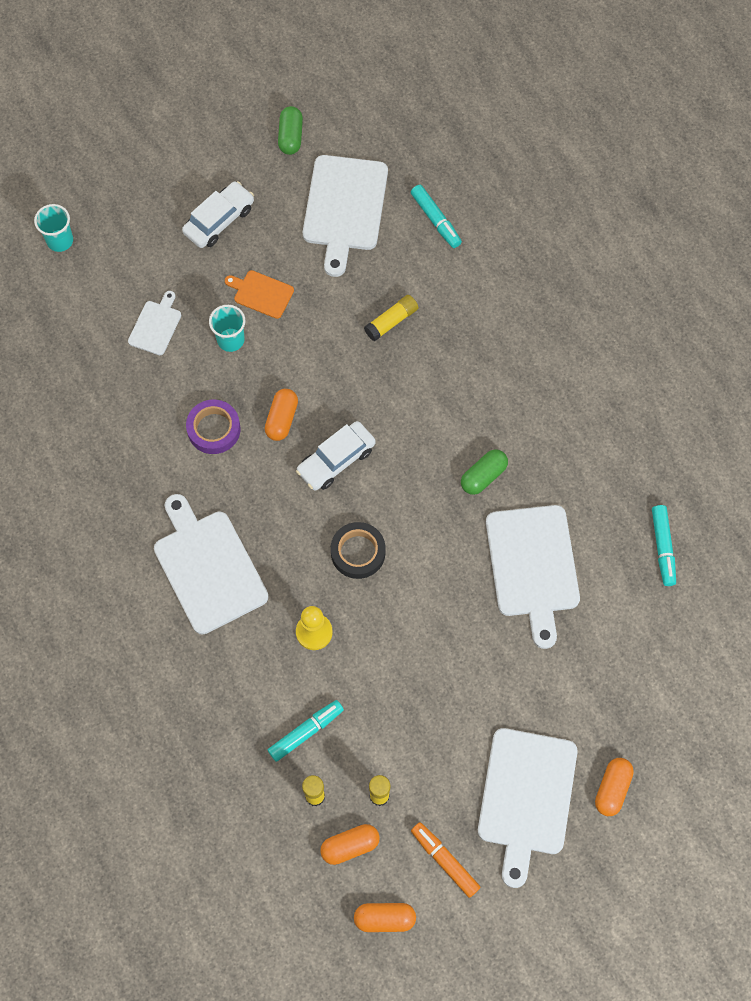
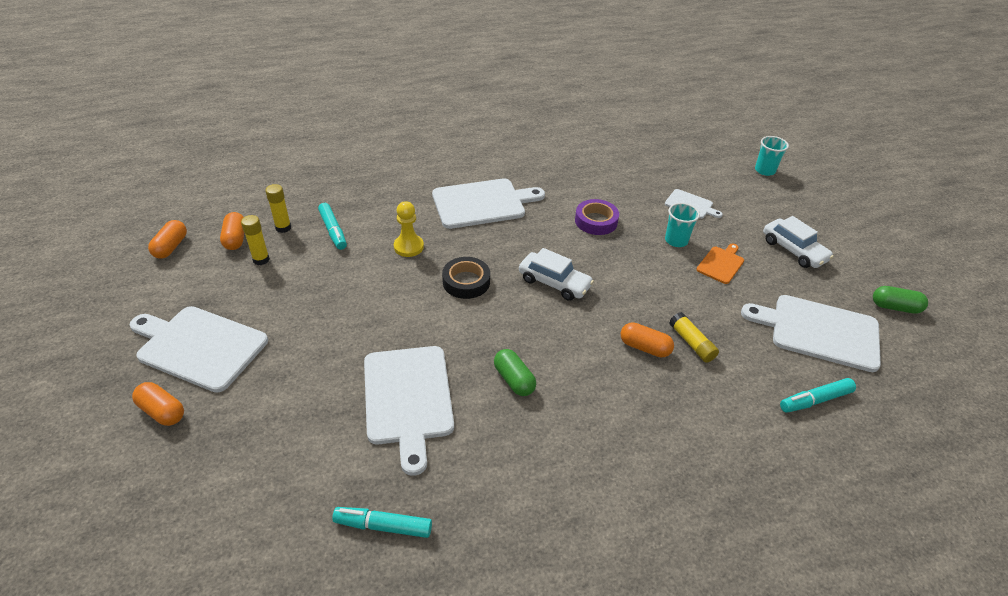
camera: 100 degrees right, 25 degrees down
(282, 419) = (599, 257): orange capsule -> orange capsule (644, 347)
(336, 460) = (554, 283): white car -> white car turned 150 degrees clockwise
(445, 860) = (186, 286): orange marker -> none
(533, 566) = (408, 399): white cutting board -> white cutting board turned 105 degrees counterclockwise

